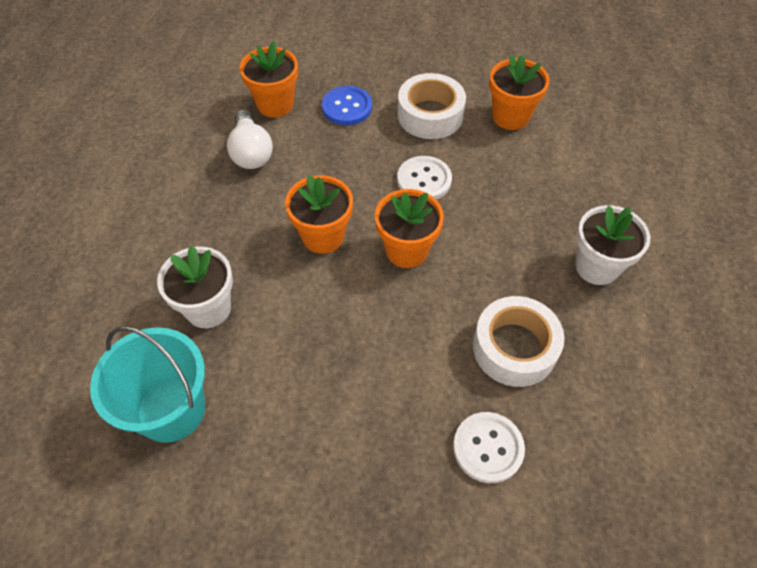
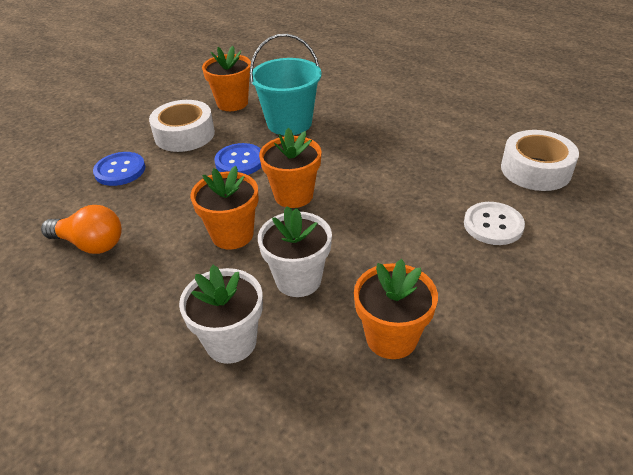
camera: 55 degrees left, 15 degrees down
(171, 410) = (320, 416): turquoise bucket -> turquoise bucket (289, 123)
(251, 152) = (90, 244): white light bulb -> orange light bulb
(275, 104) = (59, 208): orange flower pot -> orange flower pot (391, 338)
(424, 180) = (240, 161): white button -> blue button
(514, 348) = (422, 180): white tape -> white tape (535, 170)
(597, 267) = (389, 122): white flower pot -> white flower pot (298, 279)

